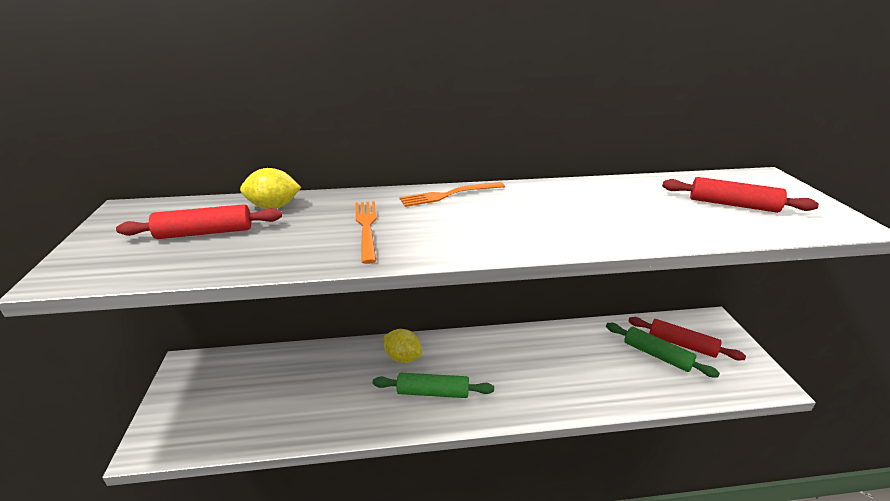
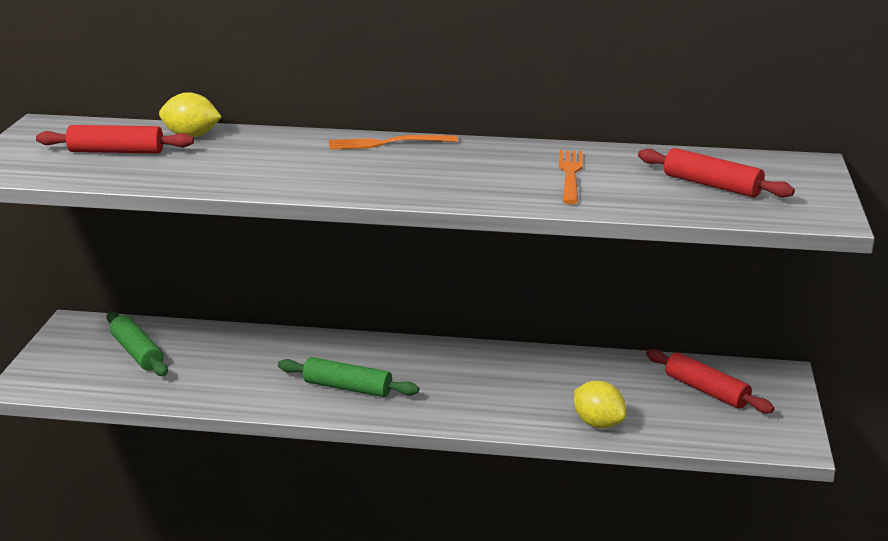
camera: 15 degrees right, 5 degrees down
(366, 227) = (276, 163): orange fork -> orange fork (570, 174)
(403, 357) = (328, 352): yellow lemon -> yellow lemon (598, 423)
(657, 355) = (661, 396): green rolling pin -> green rolling pin (137, 353)

